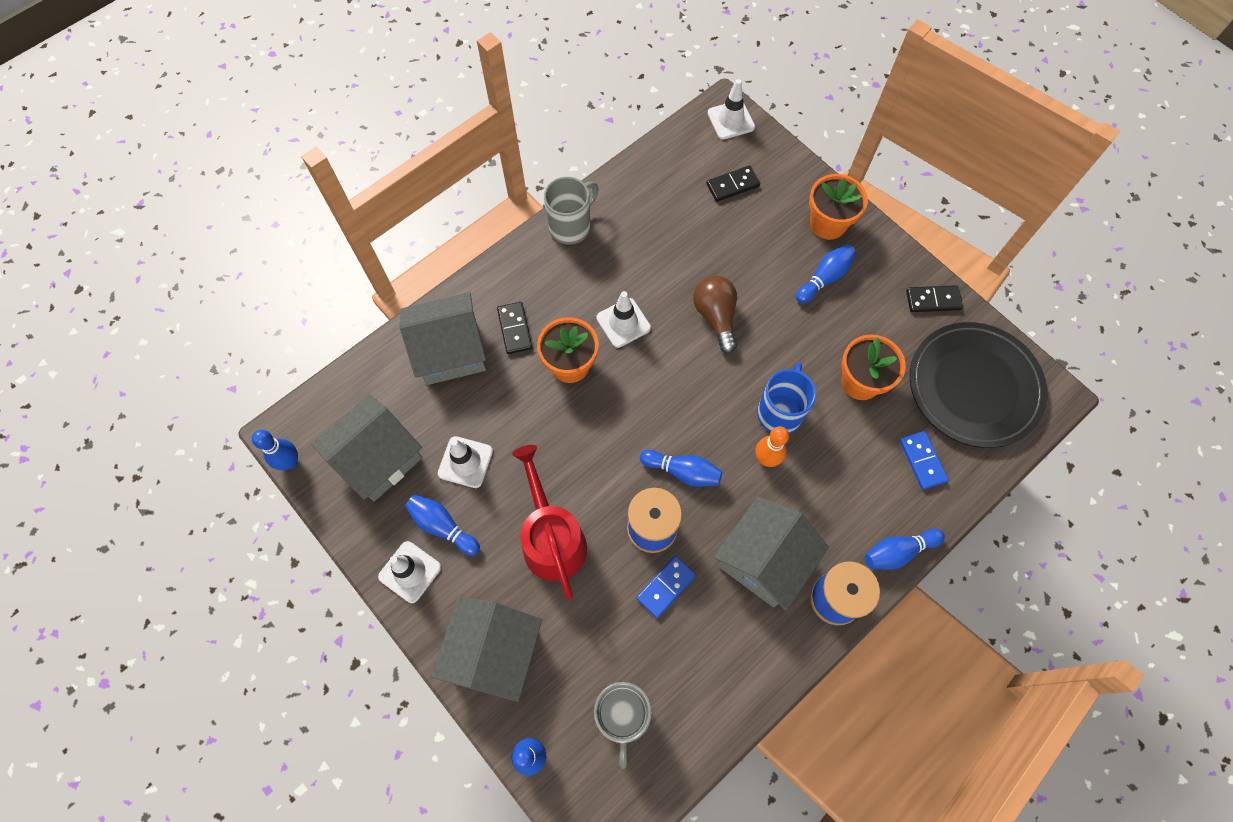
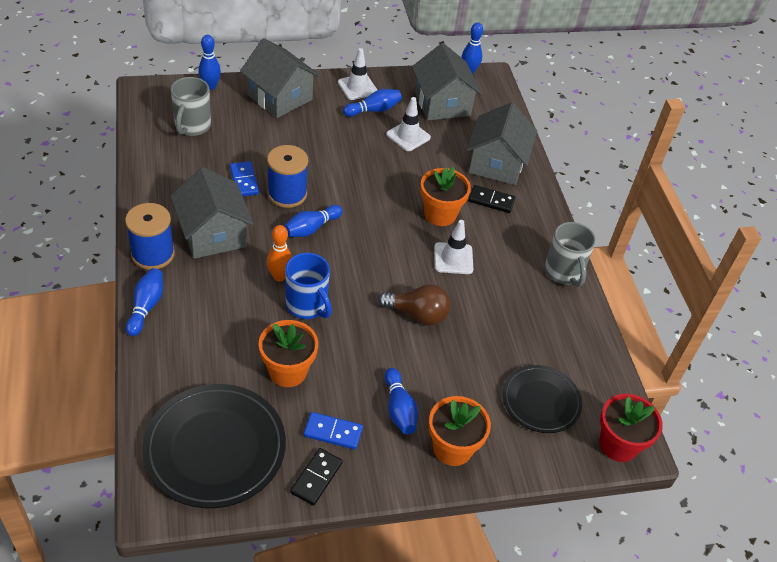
camera: 115 degrees right, 20 degrees down
(552, 538) = (324, 148): red watering can -> none
(622, 716) = (192, 126): grey mug -> grey mug turned 105 degrees counterclockwise
(731, 120) = (618, 445): white traffic cone -> red flower pot
(732, 185) = (540, 401): black domino -> black plate
(922, 461) = (192, 367): blue domino -> blue domino (333, 432)

